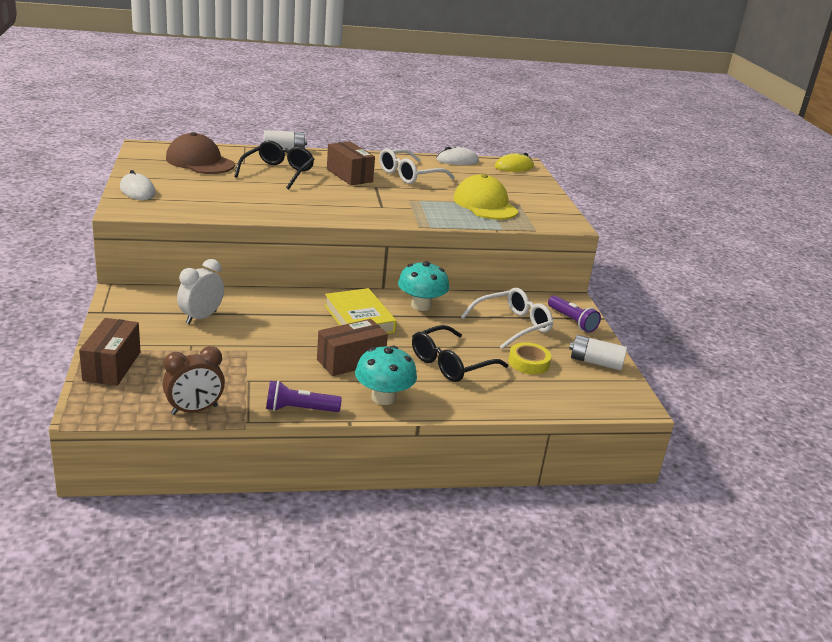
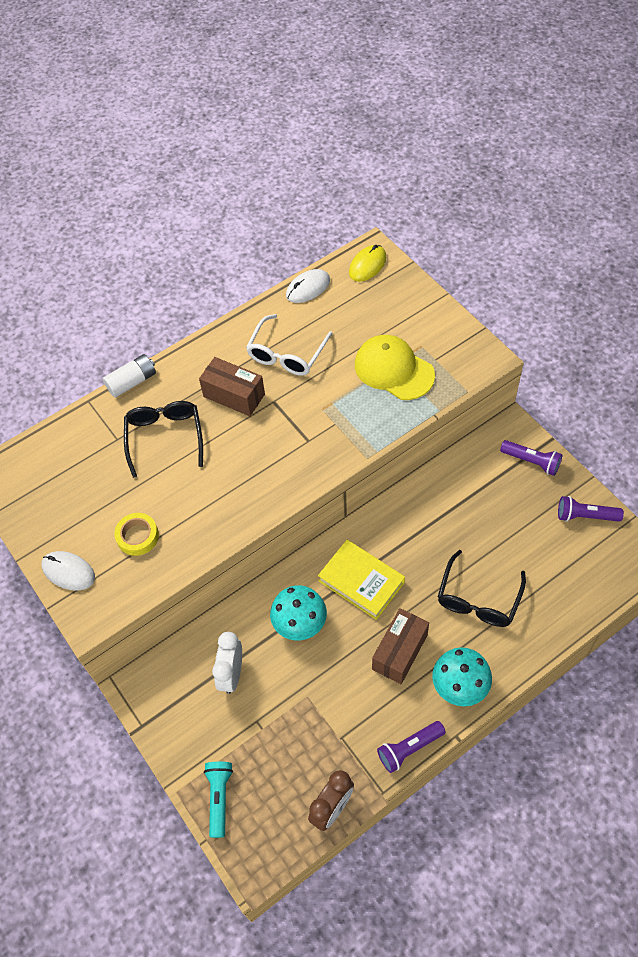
camera: 20 degrees left, 30 degrees up
(112, 366) = (219, 798): brown box -> turquoise flashlight
(200, 162) = (74, 468): brown cap -> none
(421, 305) = (397, 523): turquoise mushroom -> turquoise mushroom (300, 623)
(512, 325) = (489, 503): white glasses -> none
(528, 363) = (536, 554): yellow tape -> yellow tape (137, 536)
(595, 362) = (585, 516): white battery -> purple flashlight

